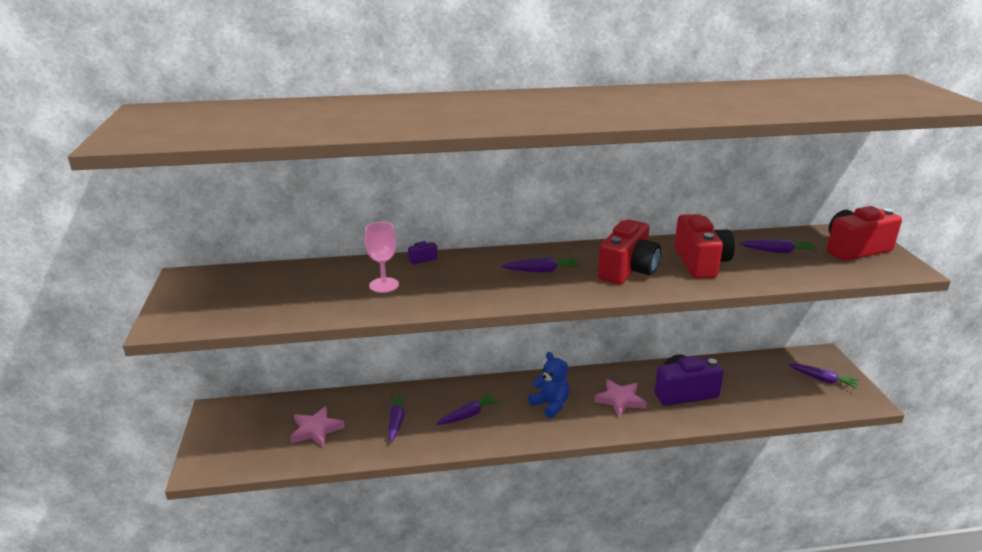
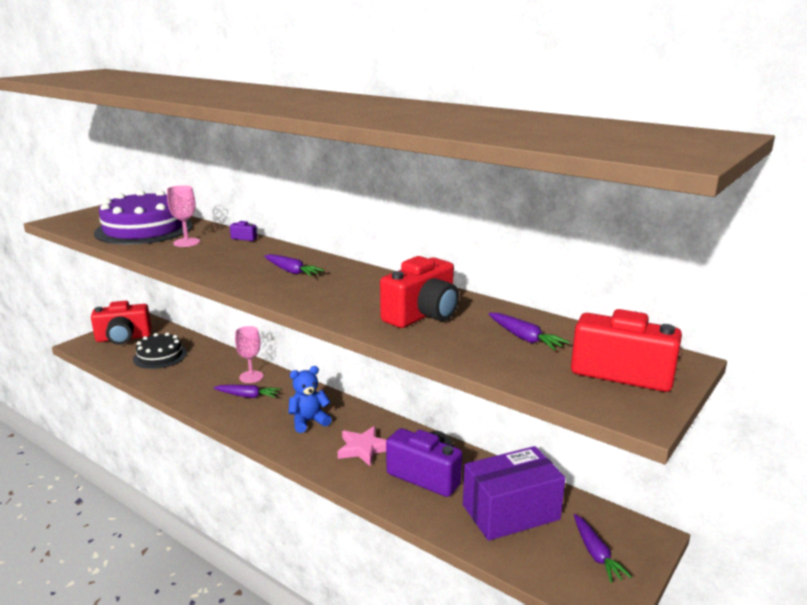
camera: 45 degrees right, 5 degrees down
(299, 291) = (144, 229): none -> purple cake
(316, 430) = (160, 356): pink star -> black cake
(396, 421) = (204, 375): purple carrot -> none
(438, 399) = (251, 377): none -> pink goblet
(550, 405) = (309, 421): blue teddy bear -> blue teddy bear turned 120 degrees counterclockwise
(628, 270) = (349, 295): red camera -> red camera (123, 338)
(757, 384) = (511, 512): none -> purple box

